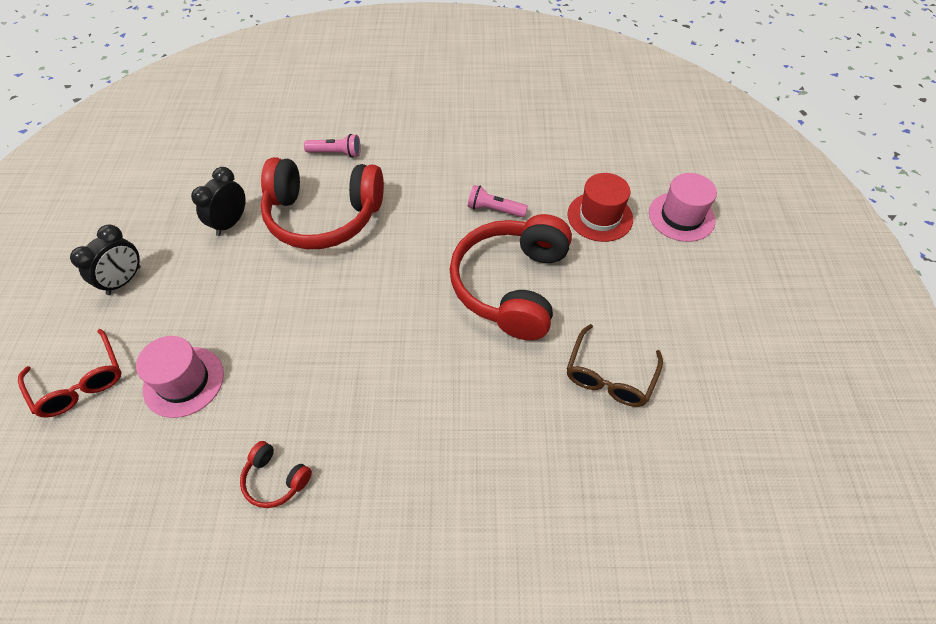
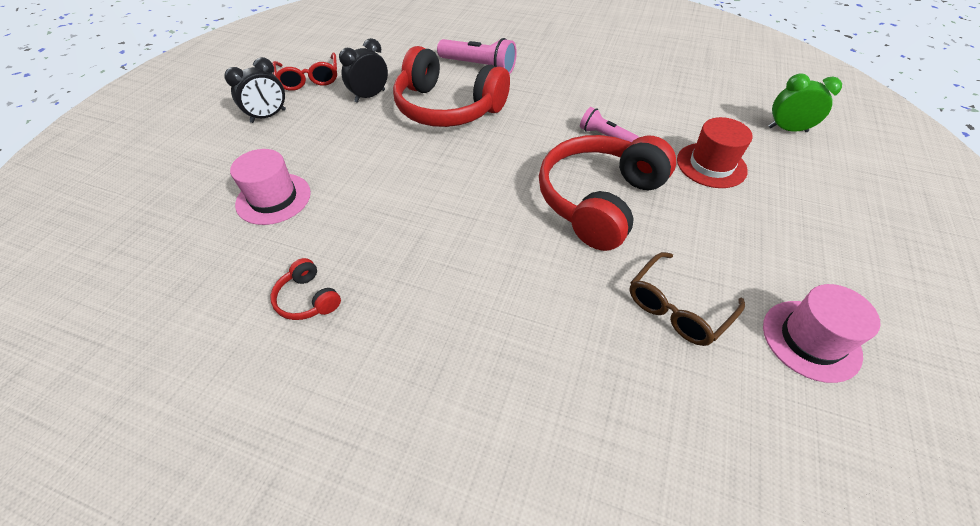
camera: 20 degrees right, 5 degrees down
(80, 382) = (196, 177): red glasses -> red glasses (309, 79)
(336, 153) = (479, 67): pink flashlight -> pink flashlight, size x1.61
(656, 157) = (787, 129): none -> green clock
(681, 216) = (802, 185): pink hat -> pink hat (811, 340)

